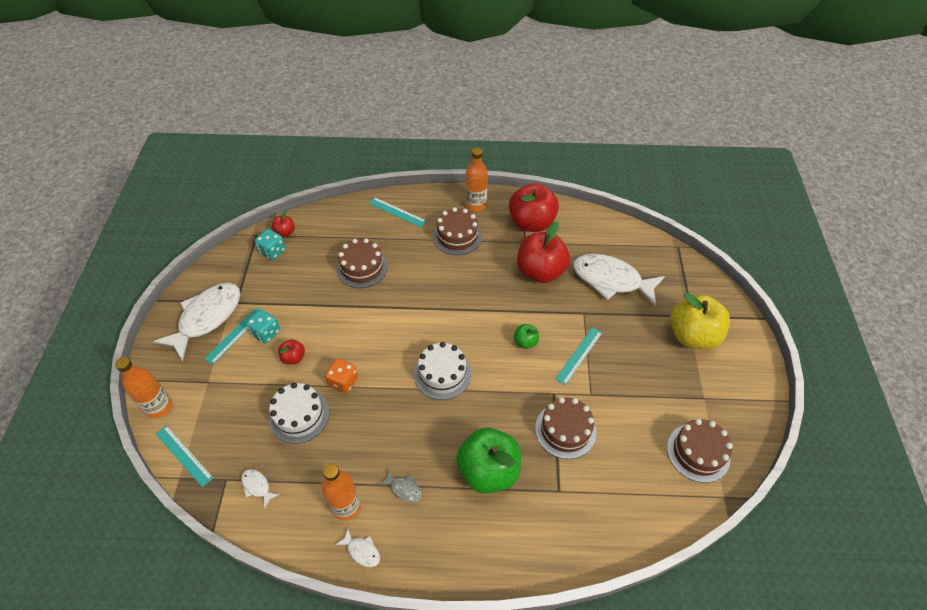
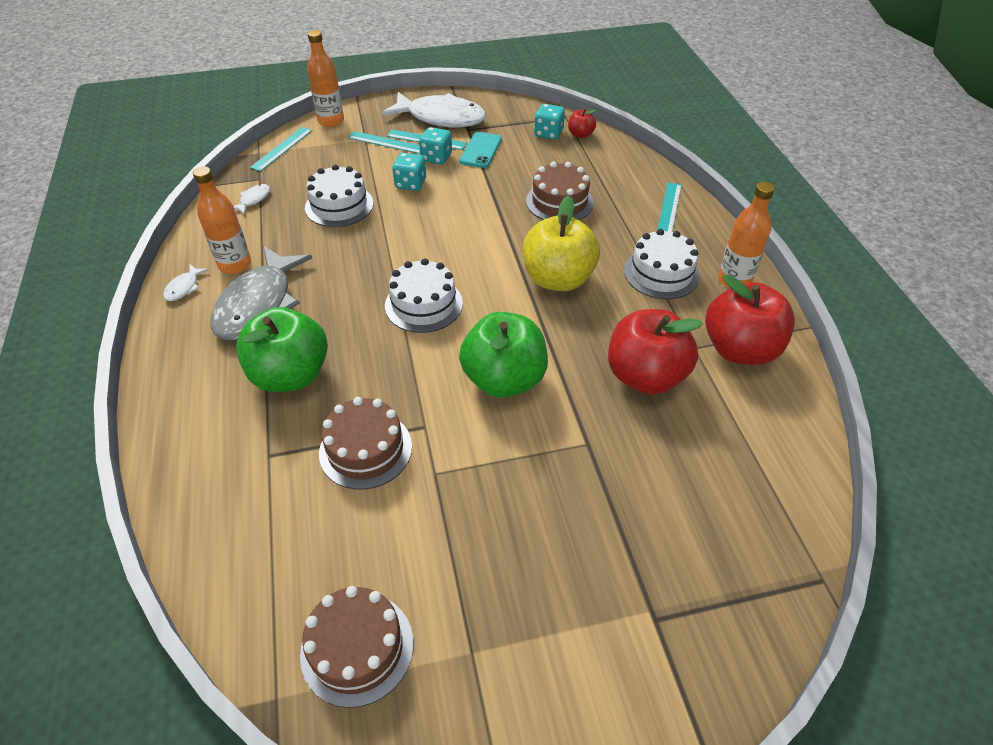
camera: 75 degrees right, 5 degrees down
(272, 300) = (481, 150): none -> turquoise phone
(293, 358) = (410, 184): red apple -> turquoise dice
(343, 382) = (389, 226): orange dice -> none
(404, 489) = (258, 304): grey fish -> grey fish, size x2.44
(457, 236) = (661, 273): brown cake -> white cake
(525, 342) = (504, 379): green apple -> green apple, size x2.20
(579, 355) = (502, 448): turquoise ruler -> turquoise ruler (386, 142)
(611, 280) = (676, 474): white fish -> none
(692, 336) = (607, 623): yellow apple -> yellow apple (558, 279)

